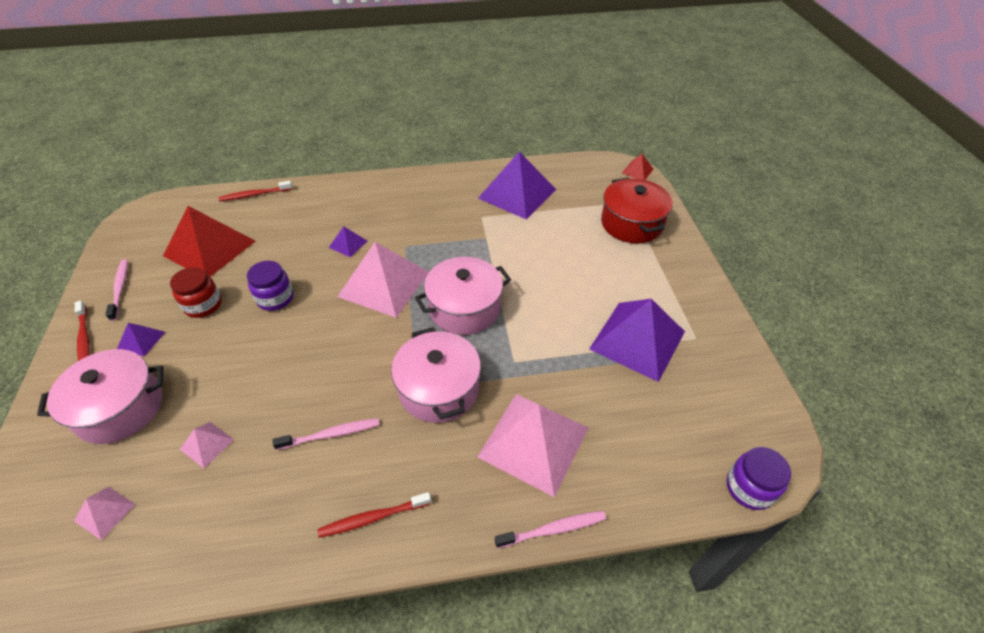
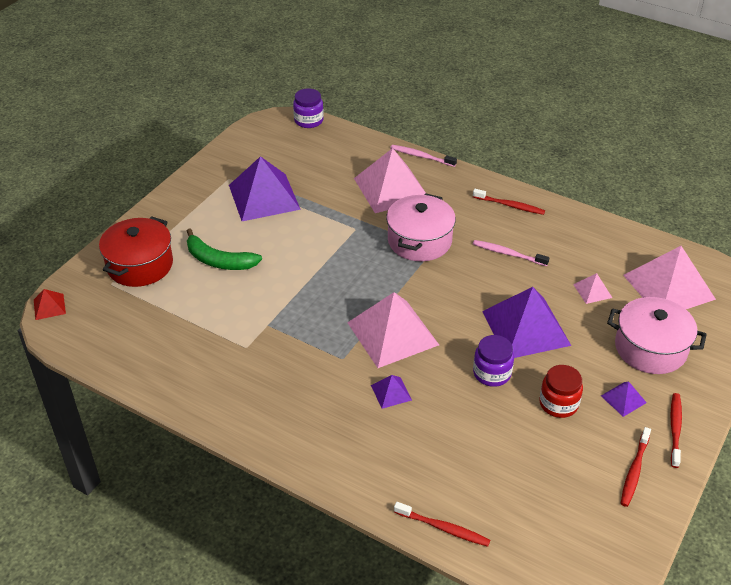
camera: 140 degrees left, 5 degrees down
(105, 512) = (668, 286): pink pyramid -> pink pyramid, size x2.26
(120, 289) = (634, 471): pink toothbrush -> red toothbrush
(210, 248) = (528, 472): red pyramid -> none
(464, 308) = (350, 278): pink pot -> none
(517, 193) = (184, 352): purple pyramid -> purple pyramid (526, 328)
(585, 259) = (219, 260): none -> green banana

